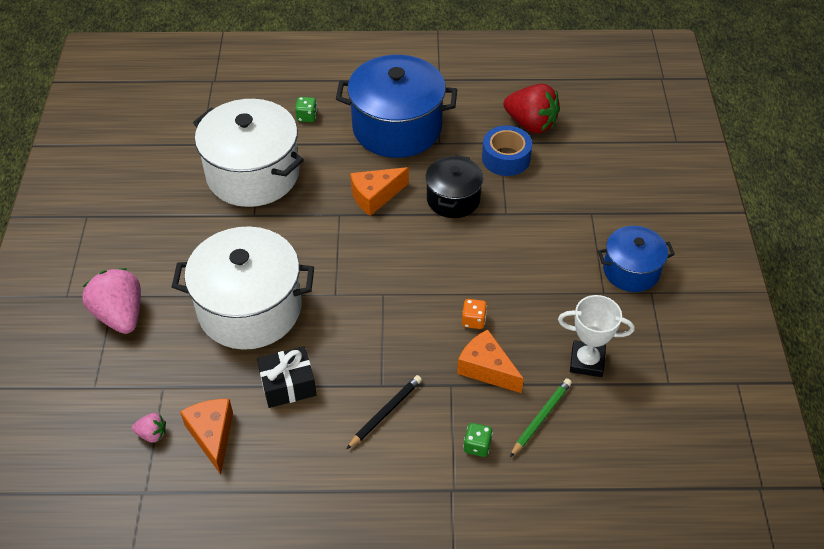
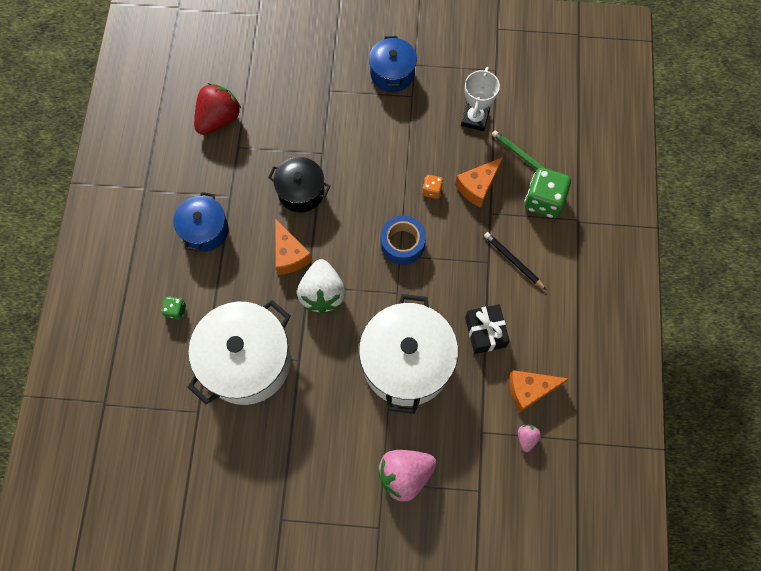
camera: 85 degrees left, 20 degrees up
(331, 228) = (322, 293): none -> white strawberry
(397, 128) = (205, 230): blue pot -> blue pot, size x0.56
(477, 446) = (543, 201): green dice -> green dice, size x2.00
(506, 158) = (258, 145): blue tape -> blue tape (402, 244)

